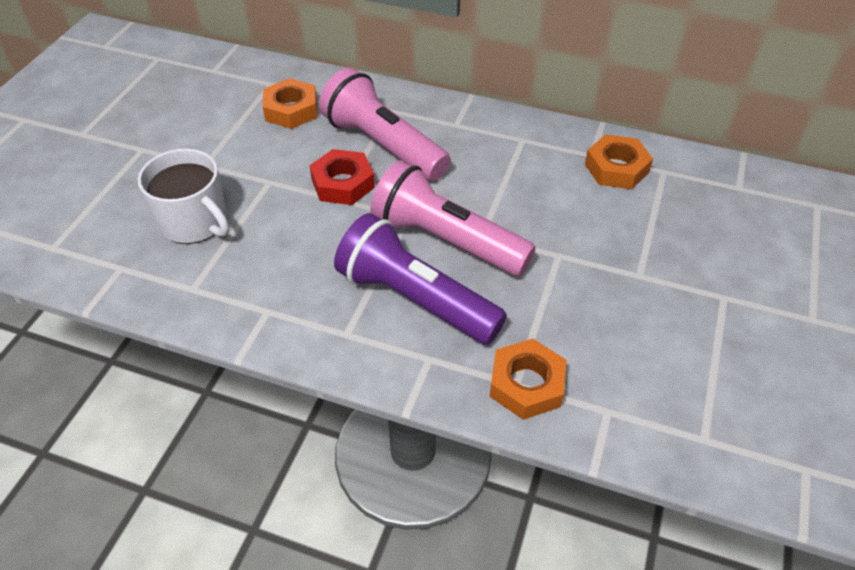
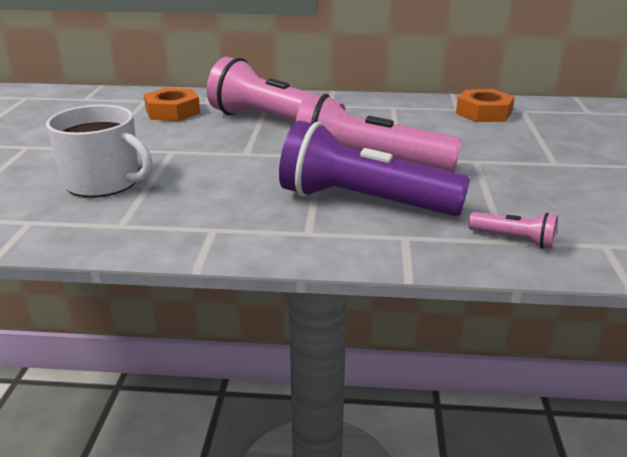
camera: 15 degrees left, 20 degrees down
(343, 183) = (246, 144): red nut -> none
(526, 384) = (514, 239): orange nut -> pink flashlight

